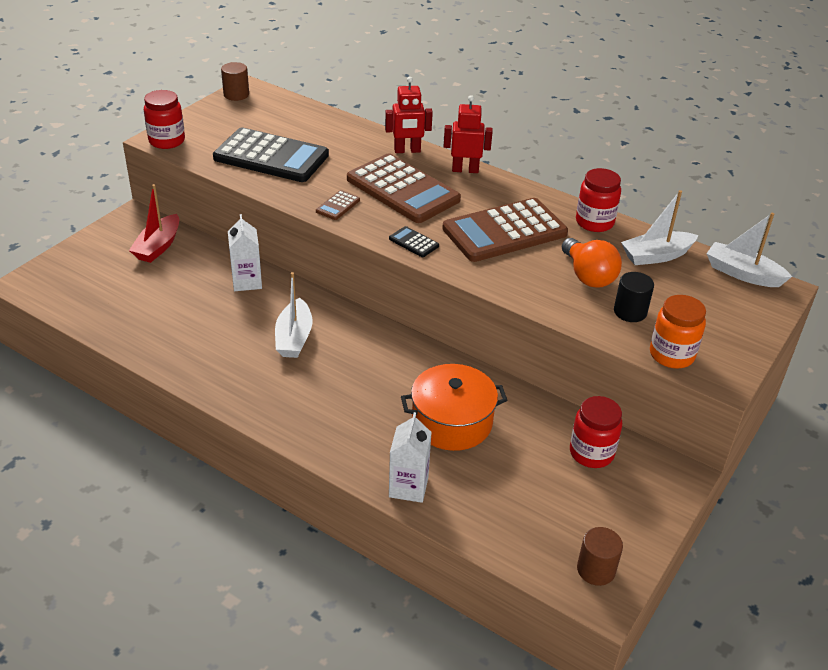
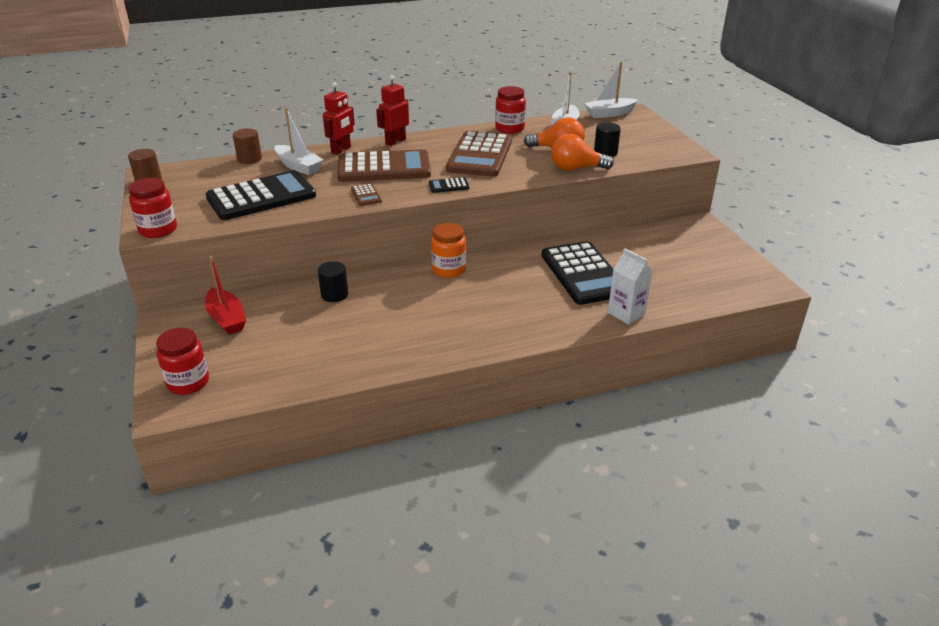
camera: 50 degrees left, 5 degrees down
(247, 281) = (334, 295): white carton -> black cylinder
(294, 338) = (427, 299): white boat -> white boat (298, 166)
(452, 422) = (583, 274): orange pot -> black calculator
(559, 306) = (576, 169): none -> orange light bulb
(591, 453) = (658, 241): red jar -> red jar (188, 382)
(596, 570) = (751, 279): brown cylinder -> brown cylinder (249, 159)
(671, 355) = (655, 157): orange jar -> orange jar (448, 270)

